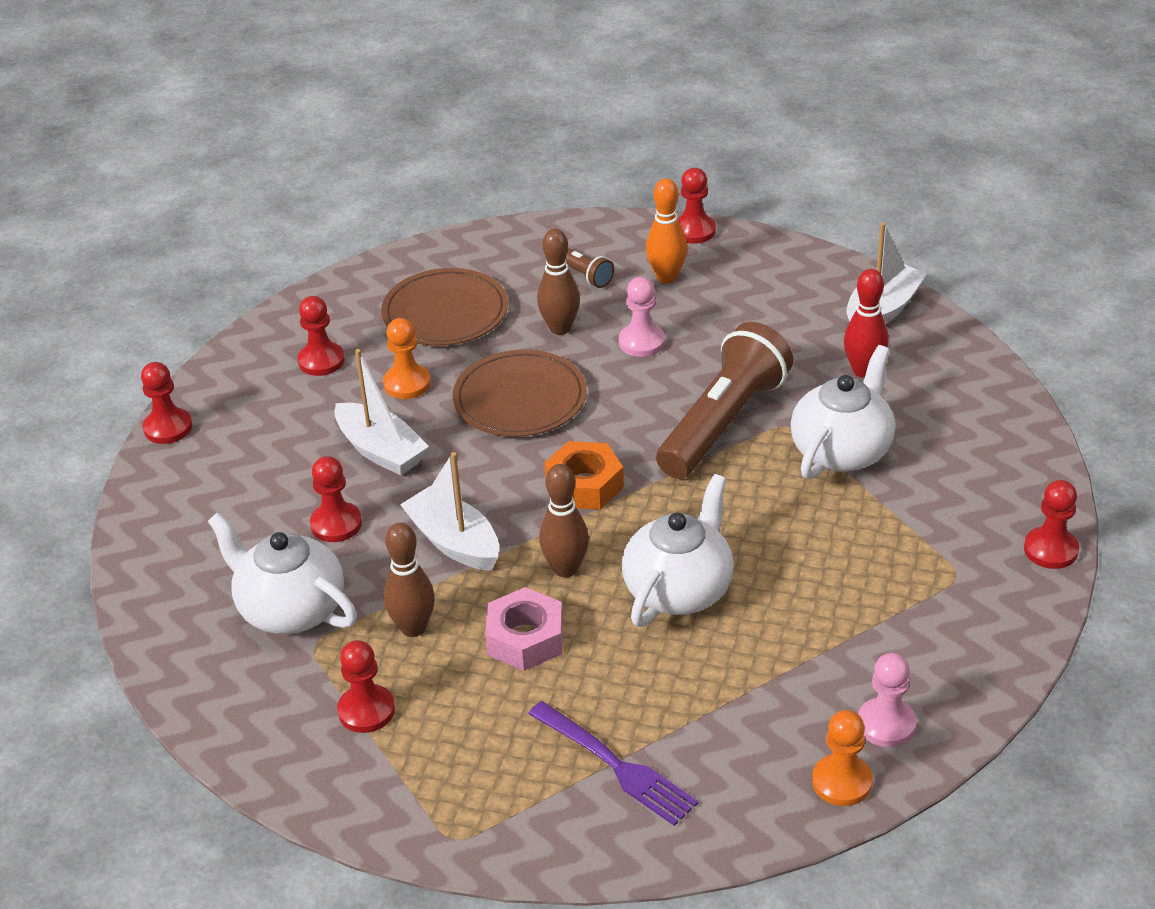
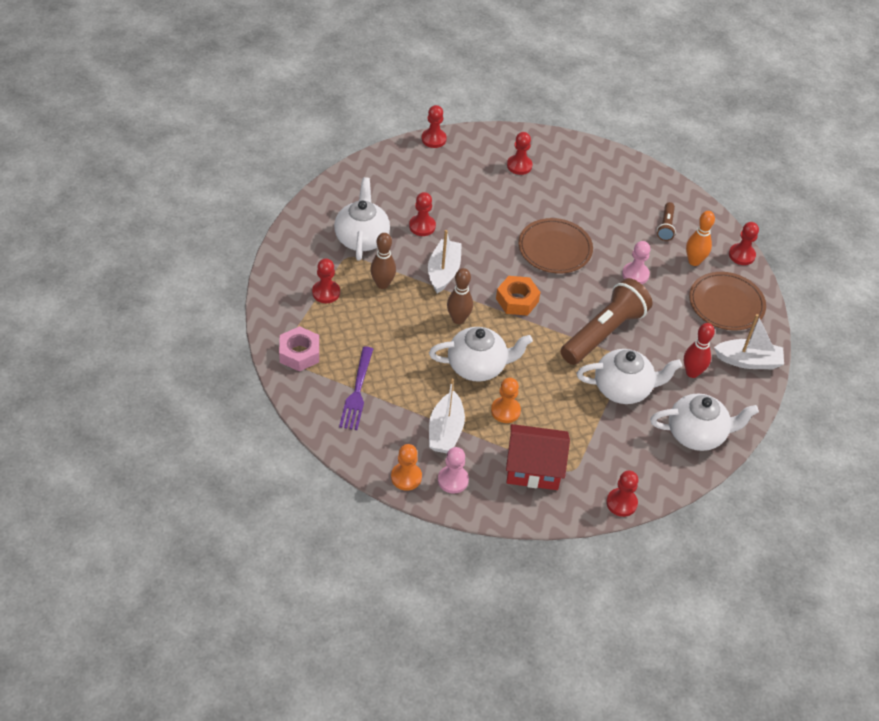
camera: 50 degrees right, 10 degrees up
(381, 451) = (479, 217): white boat -> white boat (445, 431)
(407, 383) = (530, 203): orange pawn -> orange pawn (505, 411)
(445, 313) = (591, 191): brown plate -> brown plate (726, 304)
(525, 639) = (405, 325): pink nut -> pink nut (299, 353)
(560, 328) = (617, 239): brown bowling pin -> none
(723, 422) = (604, 333): brown flashlight -> brown flashlight turned 45 degrees counterclockwise
(925, 616) = (533, 468): none -> red house
(975, 416) = (697, 434): none -> white teapot

